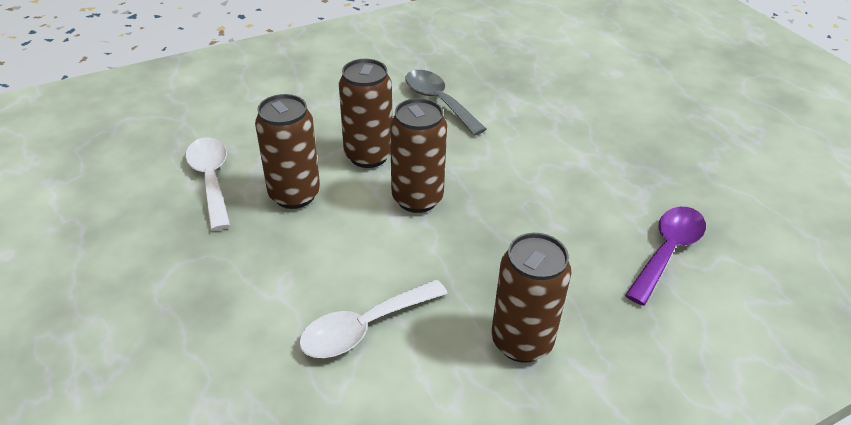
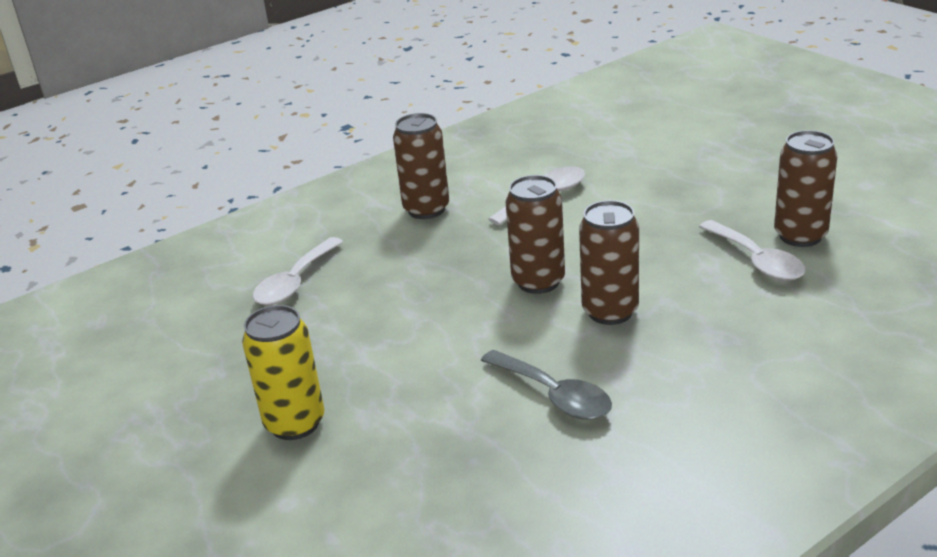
camera: 175 degrees right, 10 degrees down
(294, 195) = (662, 263): brown can -> brown can (800, 236)
(625, 115) = (295, 423): none -> yellow can
(667, 251) = (295, 282): purple spoon -> white spoon

